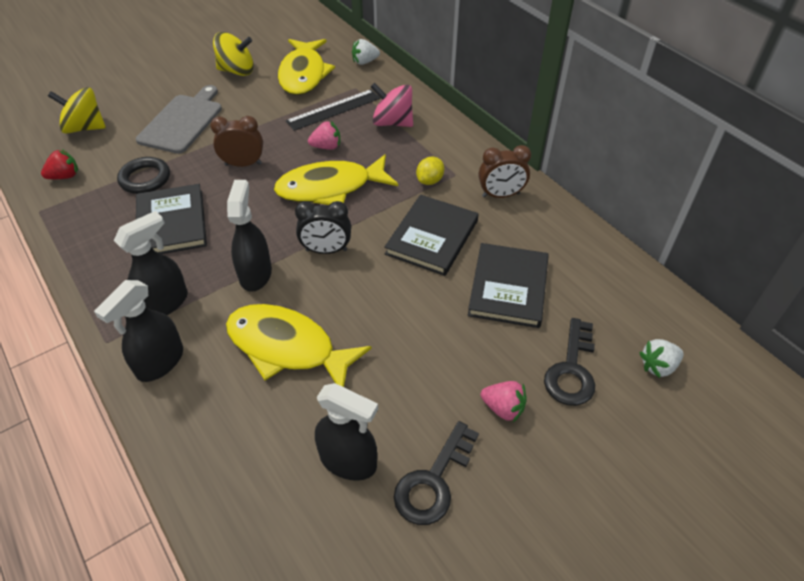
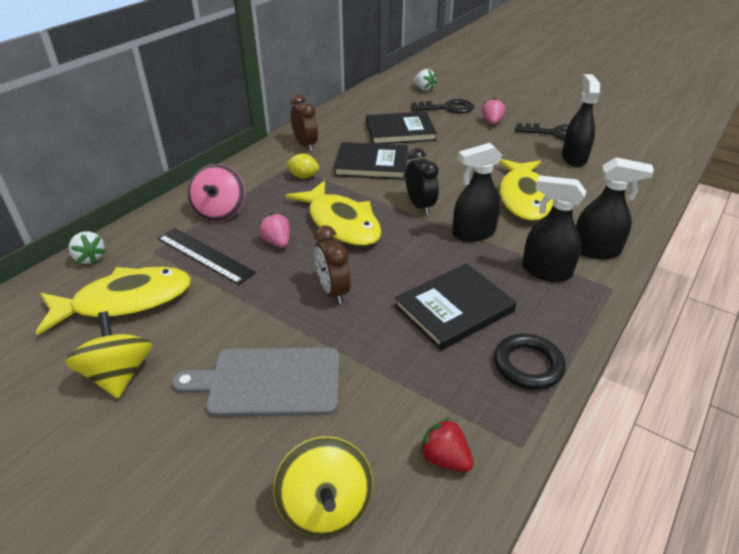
camera: 110 degrees left, 10 degrees down
(145, 179) = (401, 365): black ring -> black ring (528, 365)

